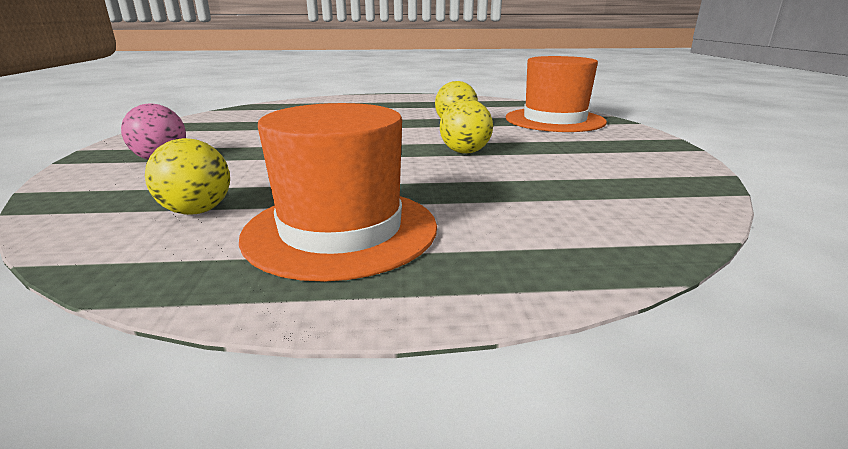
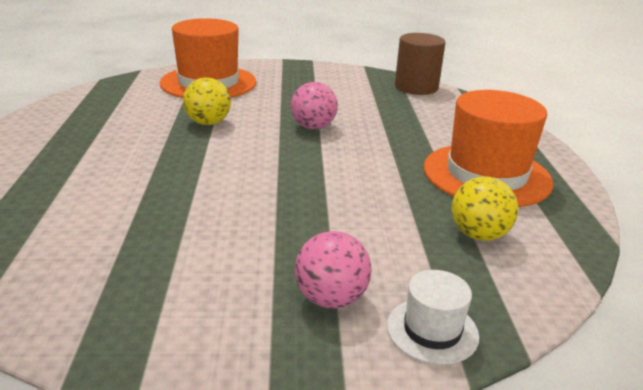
camera: 90 degrees left, 5 degrees up
(86, 184) = (432, 330): none -> white hat
(465, 152) = (313, 127): yellow ball -> pink ball
(678, 205) = (416, 87): none -> brown cylinder

